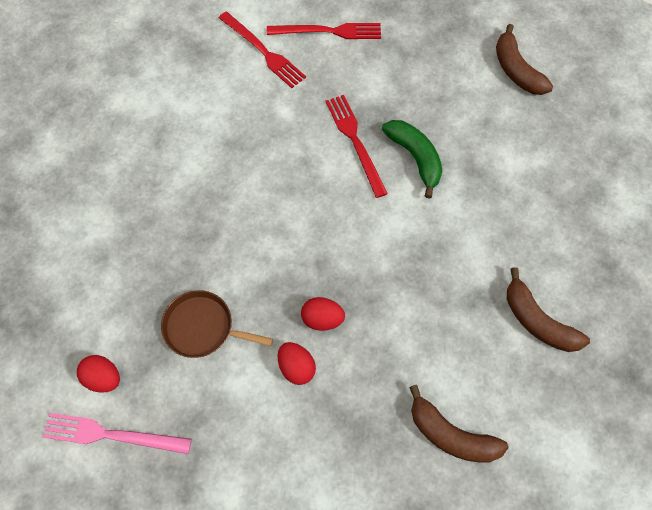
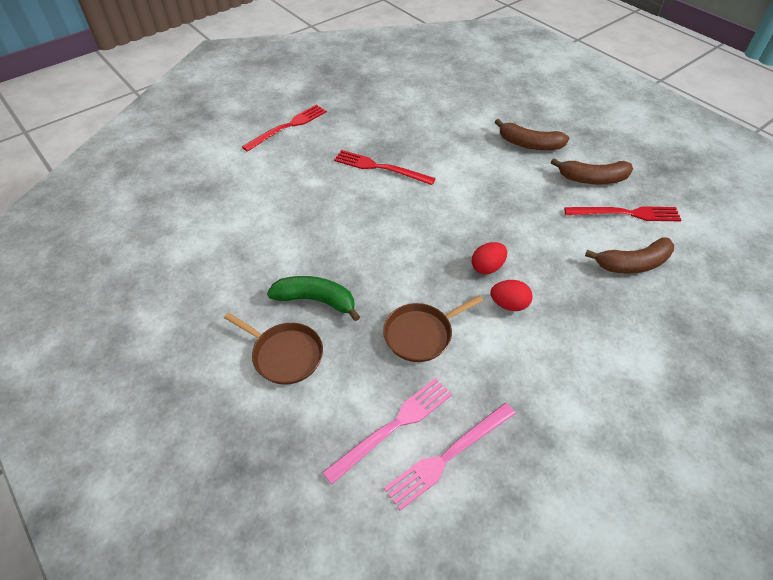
camera: 45 degrees left, 15 degrees down
(98, 254) = (285, 354): none -> brown pan
(103, 378) = (393, 426): red egg -> pink fork
(263, 51) = (256, 161): red fork -> red fork (626, 213)
(415, 158) = (426, 152): green banana -> green banana (316, 300)
(516, 70) = (423, 82): brown banana -> brown banana (529, 144)

